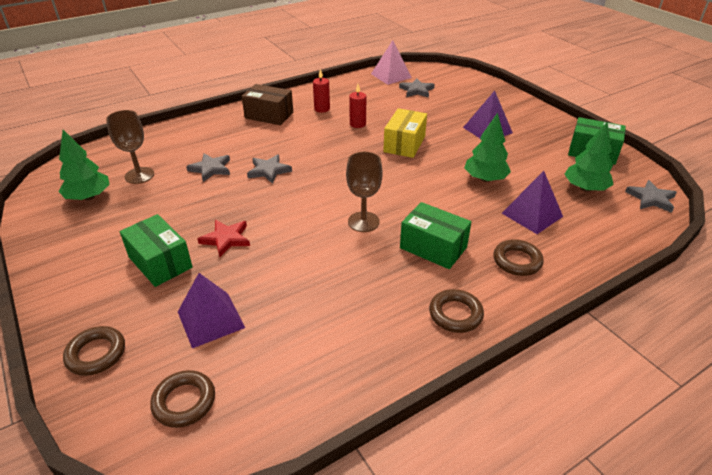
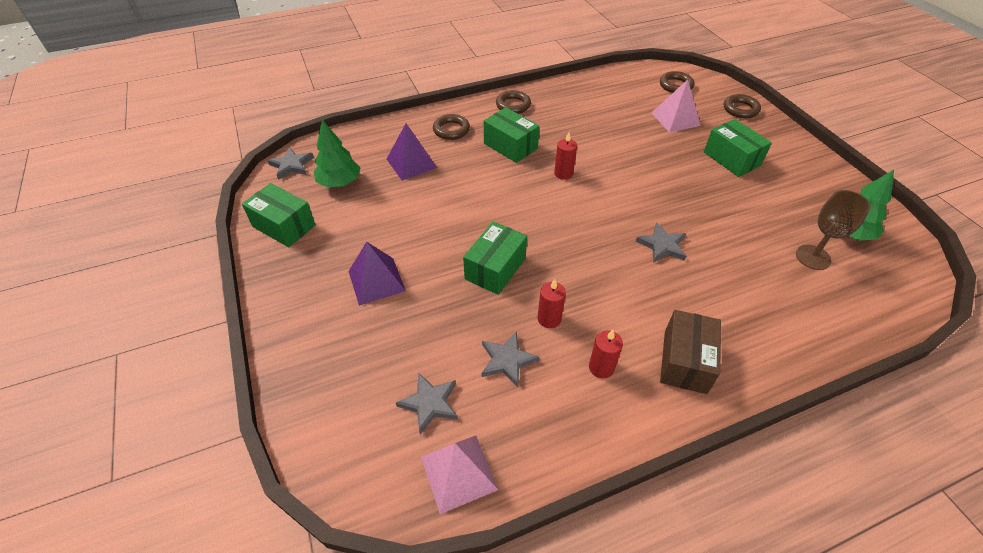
camera: 170 degrees left, 10 degrees up
(210, 319) = (675, 119): purple pyramid -> pink pyramid
(211, 169) = (732, 257): grey star -> grey star (507, 360)
(226, 239) = (684, 171): red star -> none
(269, 115) = (685, 361): brown box -> brown box turned 75 degrees clockwise
(363, 222) = (563, 173): brown goblet -> red candle
(404, 144) = (495, 268): yellow box -> green box
(485, 179) = (428, 205): green tree -> none

